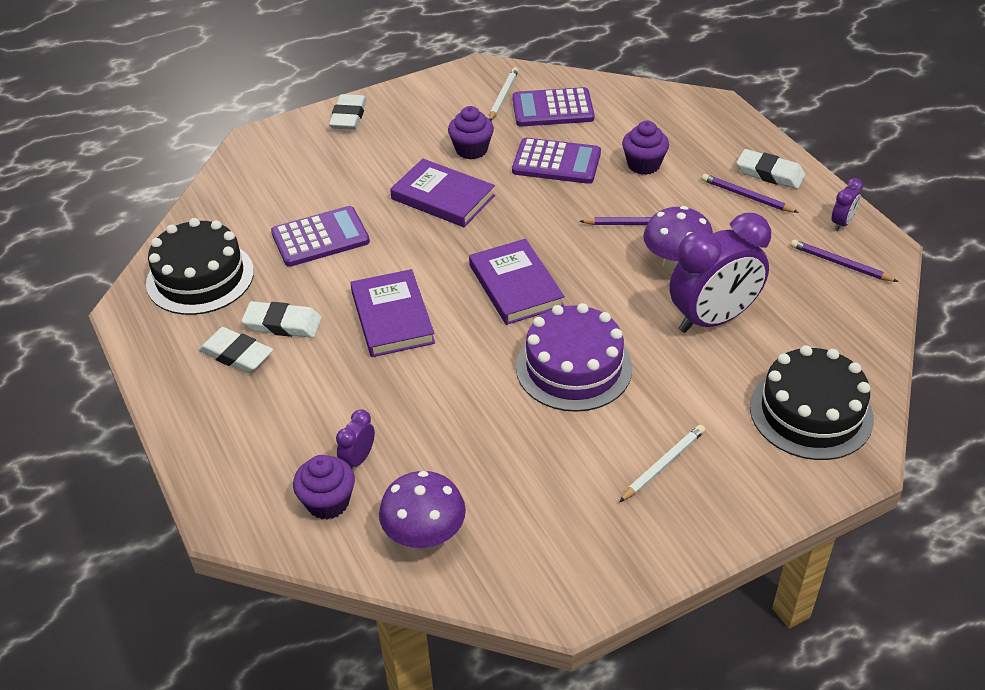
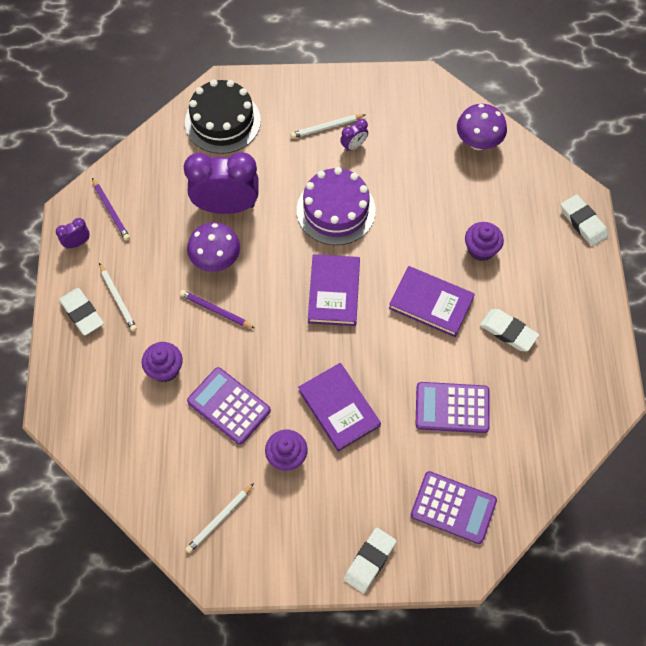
camera: 155 degrees left, 20 degrees up
(200, 277) = (556, 407): black cake -> none
(236, 354) = (547, 318): white eraser -> white eraser (583, 222)
(328, 502) = (523, 185): purple cupcake -> purple cupcake (481, 249)
(358, 459) = (496, 204): purple clock -> purple clock (353, 146)
(392, 317) = (431, 303): purple book -> purple book turned 75 degrees counterclockwise
(552, 109) = (188, 478): purple calculator -> purple calculator (453, 508)
(746, 196) = (118, 299): purple pencil -> white pencil

